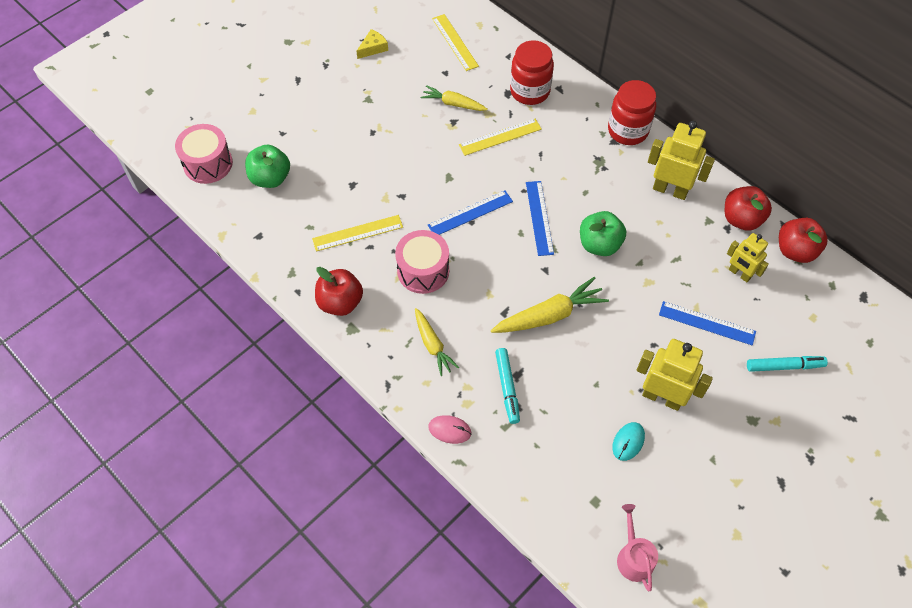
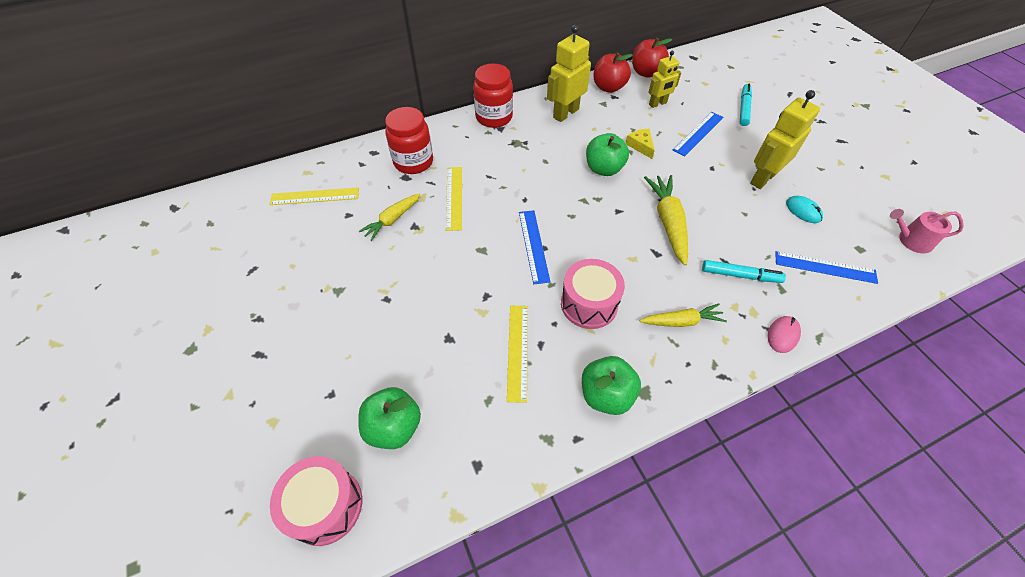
camera: 70 degrees left, 5 degrees down
(340, 302) = (606, 395): red apple -> green apple
(373, 48) = (269, 265): yellow cheese -> yellow cheese (640, 146)
(539, 217) = (560, 198): blue ruler -> blue ruler (825, 267)

